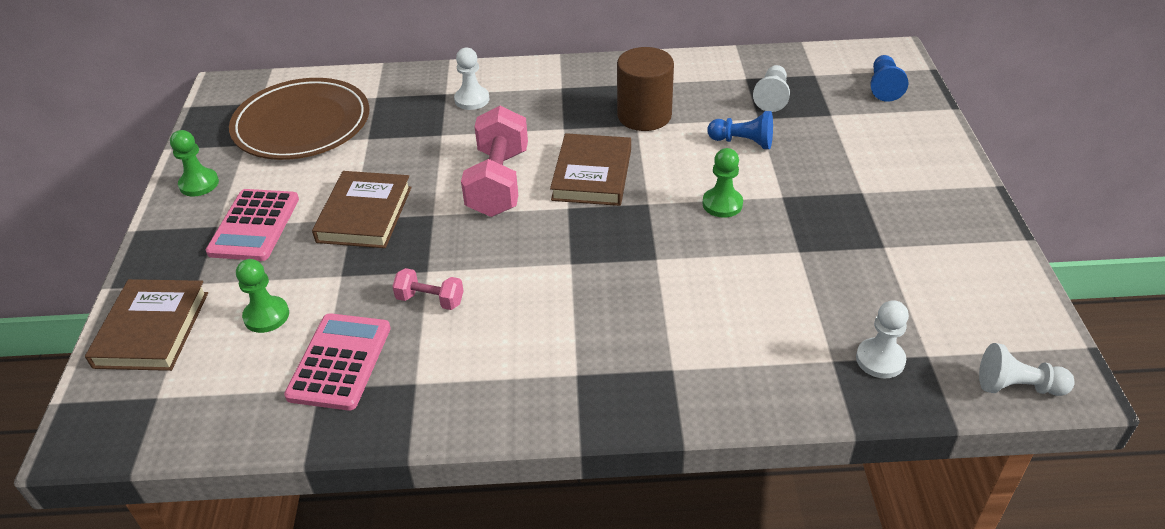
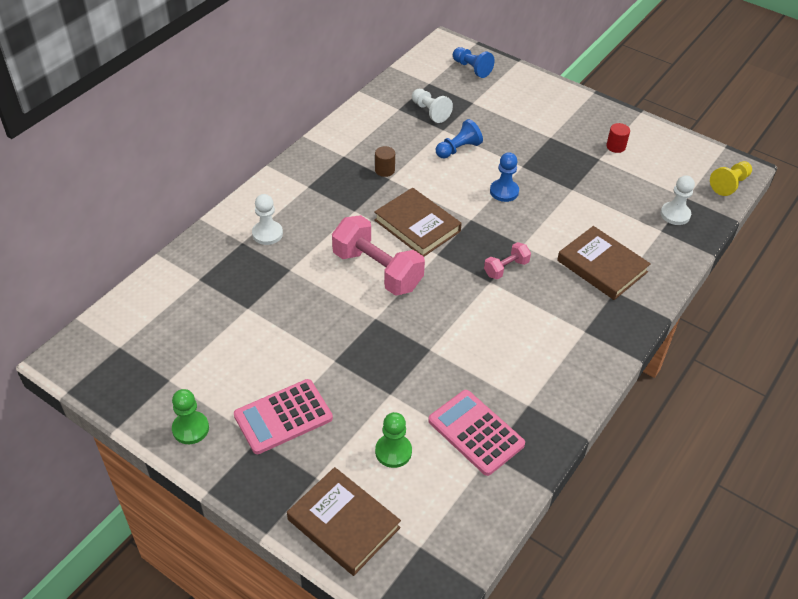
camera: 55 degrees left, 5 degrees up
(254, 226) = (283, 417): pink calculator -> pink calculator turned 105 degrees clockwise
(302, 124) = (183, 335): brown plate -> none
(364, 214) = (337, 351): brown book -> brown book (602, 266)
(430, 300) = (460, 361): pink dumbbell -> pink dumbbell (506, 268)
(644, 116) = (384, 170): brown cylinder -> brown cylinder, size x0.47
(722, 204) = (504, 191): green pawn -> blue pawn
(927, 249) = (616, 146): none -> red cylinder
(1017, 386) = (729, 184): white pawn -> yellow pawn

